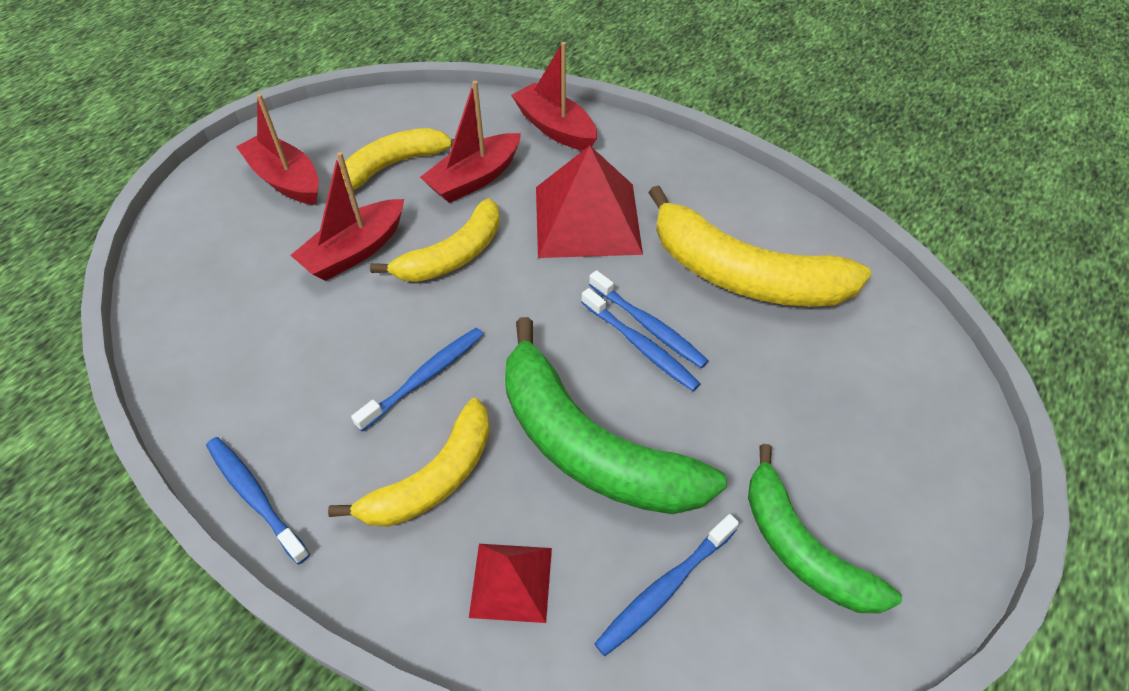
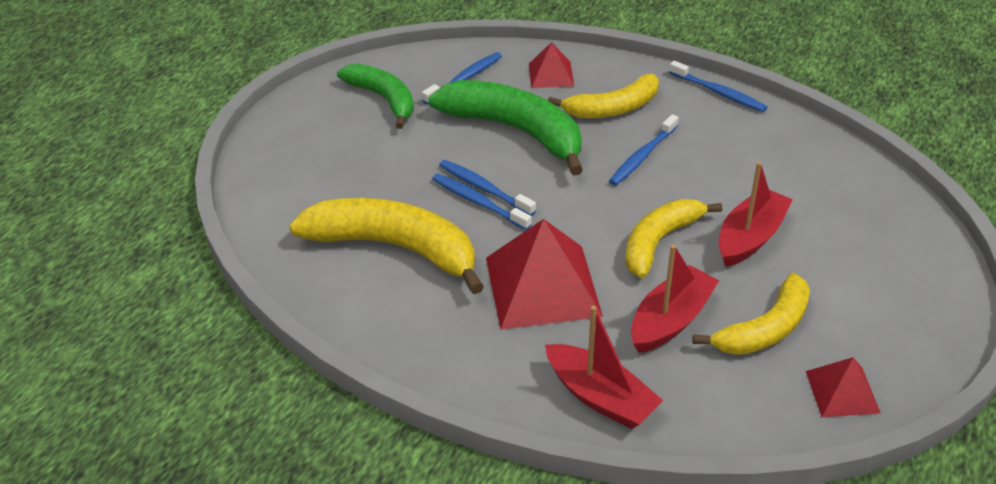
camera: 175 degrees right, 10 degrees down
(286, 180) = (868, 300): red boat -> none
(363, 117) = (842, 391): none -> red pyramid
(433, 479) = (612, 108): yellow banana -> yellow banana turned 150 degrees counterclockwise

